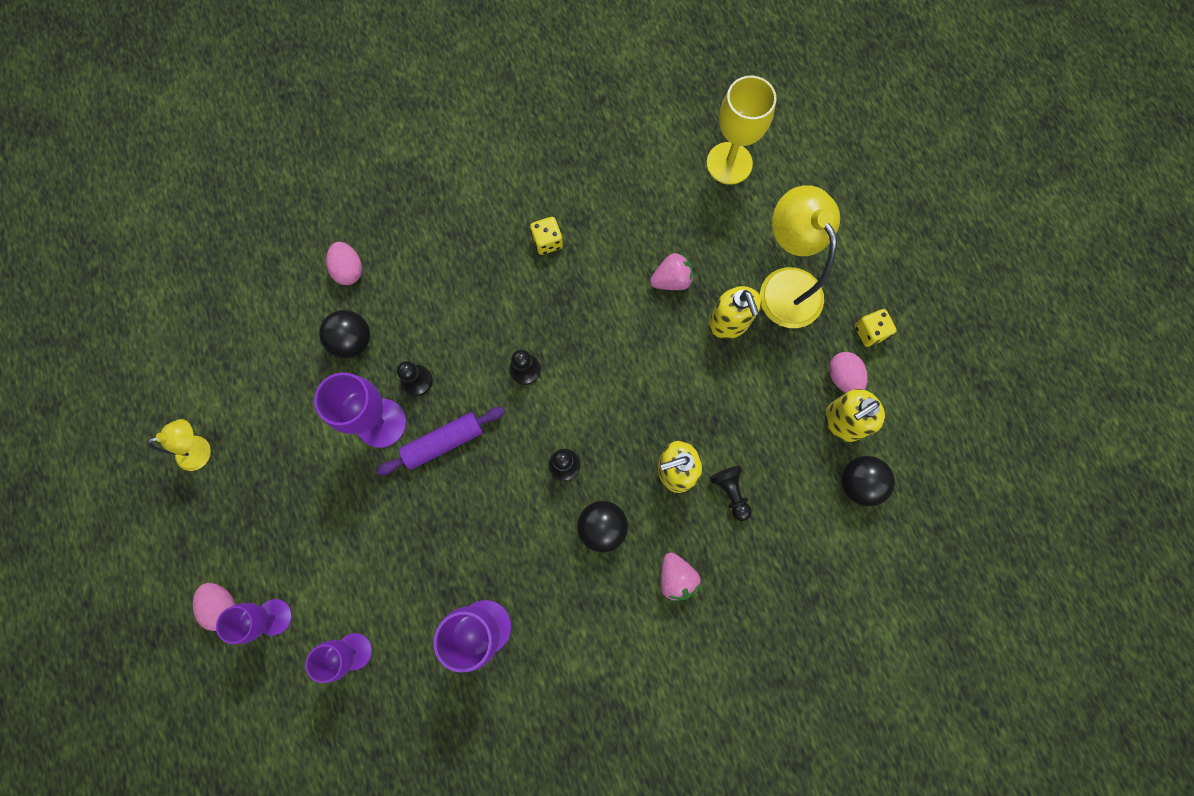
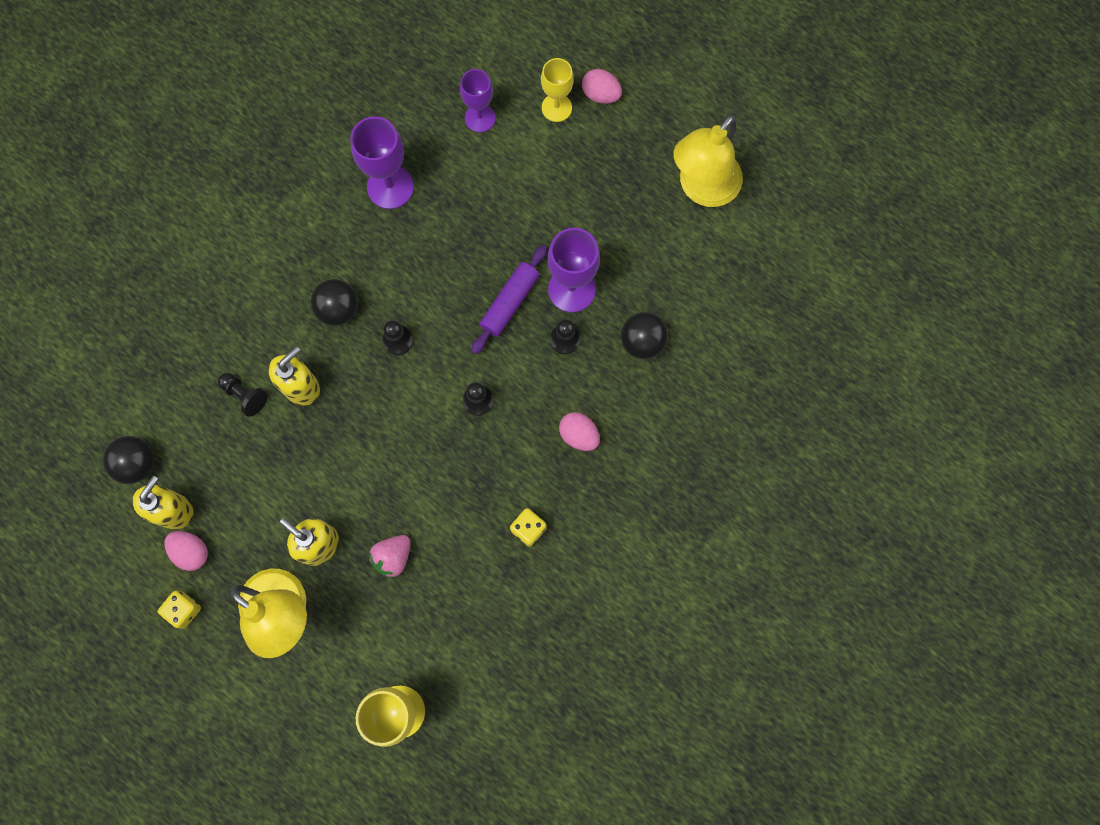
camera: 150 degrees right, 0 degrees up
(201, 450) = (702, 189): yellow lamp -> yellow lamp, size x1.90
(274, 617) = (556, 107): purple goblet -> yellow goblet
(349, 270) = (689, 400): pink egg -> pink egg (579, 435)
(676, 577) = (257, 303): pink strawberry -> none

